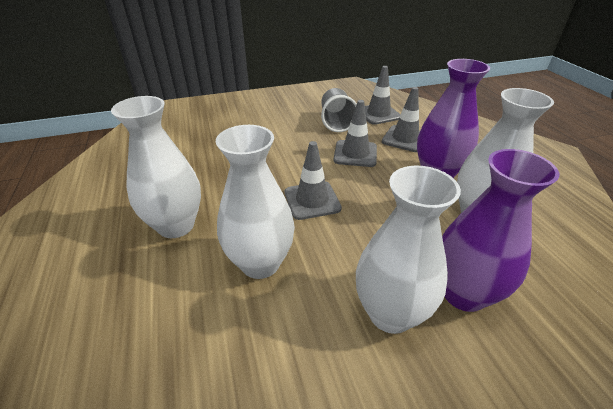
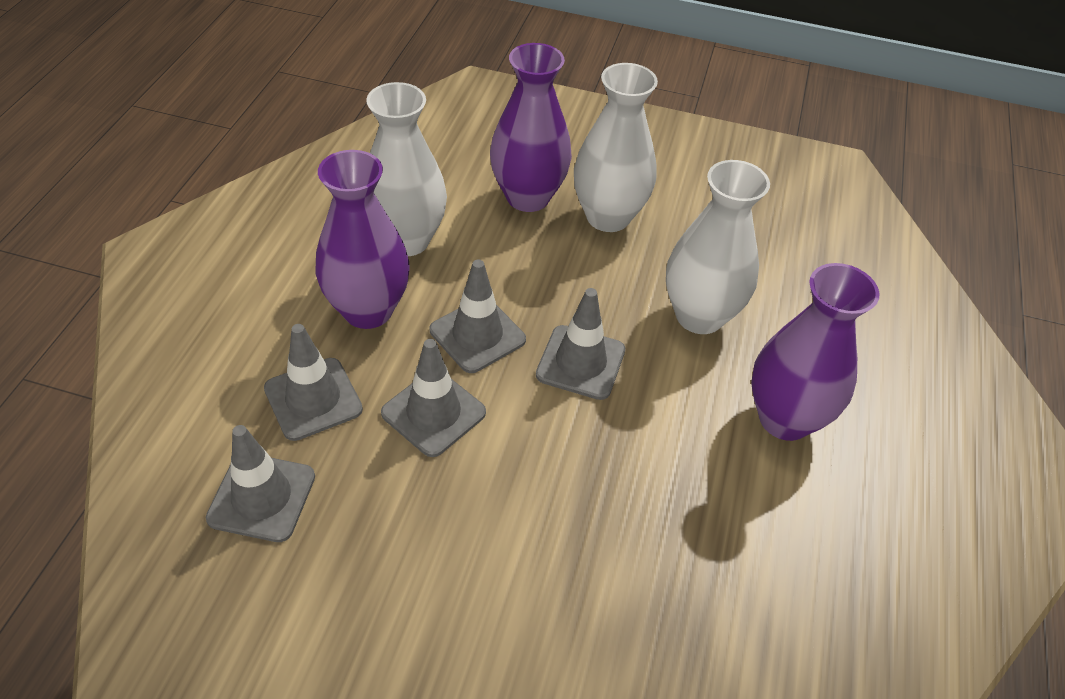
camera: 150 degrees left, 10 degrees up
(176, 225) = (784, 419): white vase -> purple vase
(336, 122) = (373, 521): grey cup -> none
(376, 188) = (477, 335): none -> grey traffic cone

